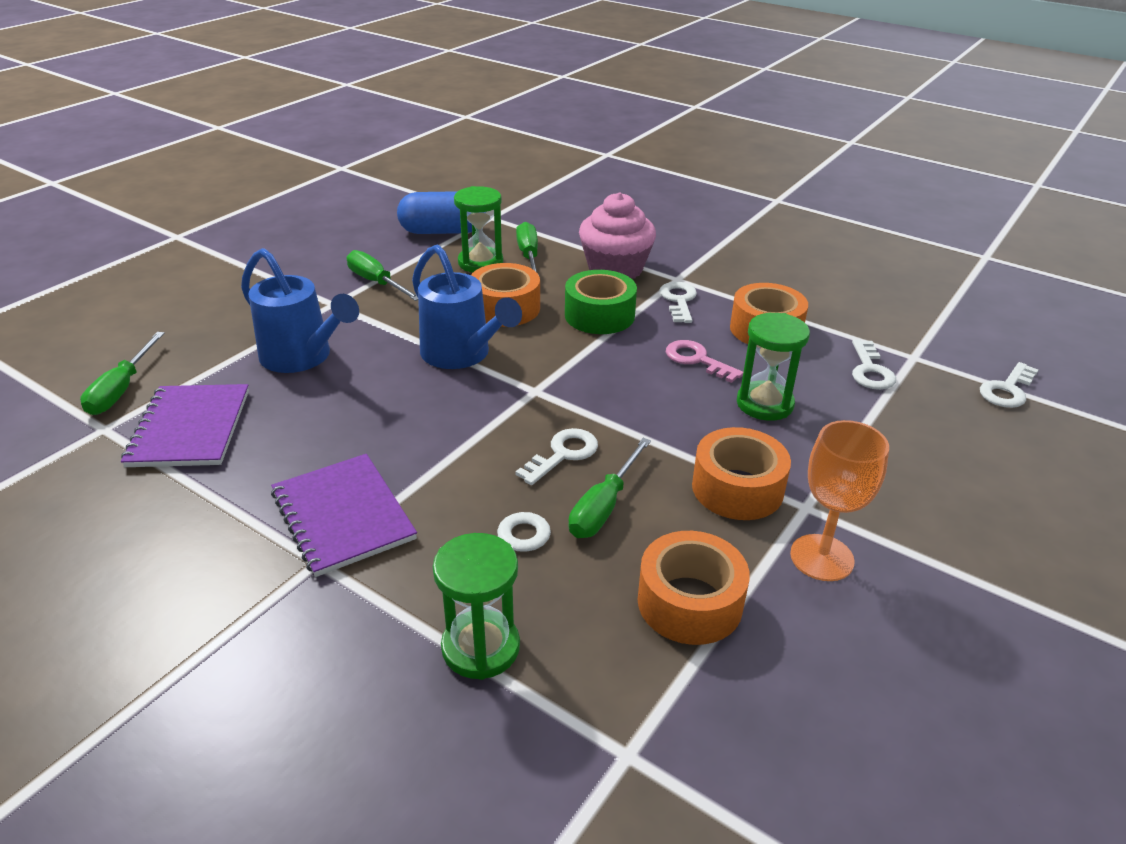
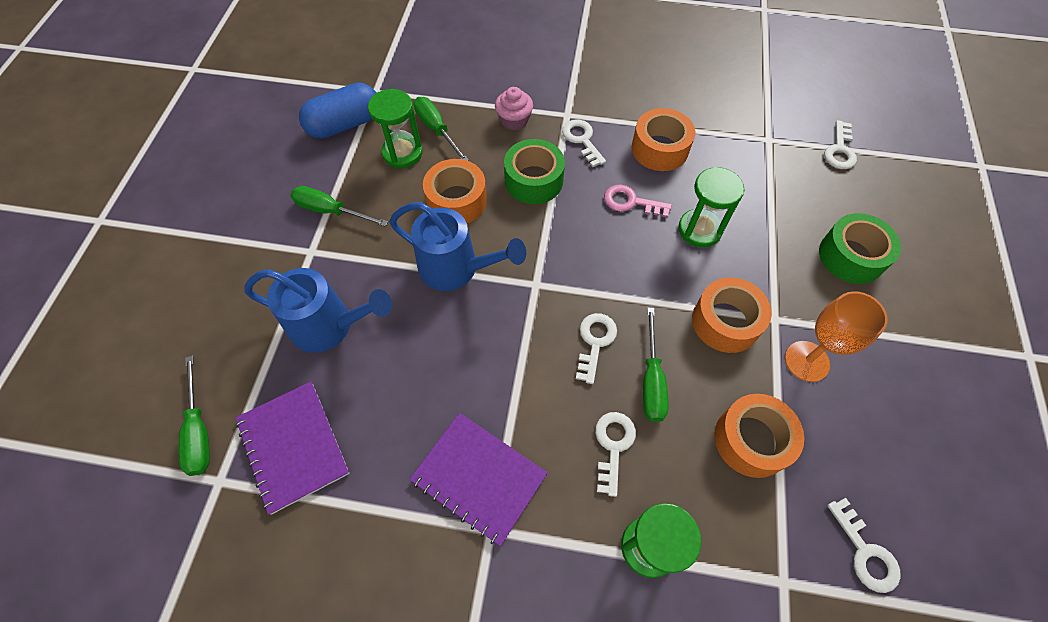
camera: 25 degrees left, 25 degrees up
(615, 269) = (514, 120): pink cupcake -> pink cupcake, size x0.58
(870, 370) = (749, 165): white key -> white key (865, 552)
(956, 484) = (851, 256): none -> green tape

